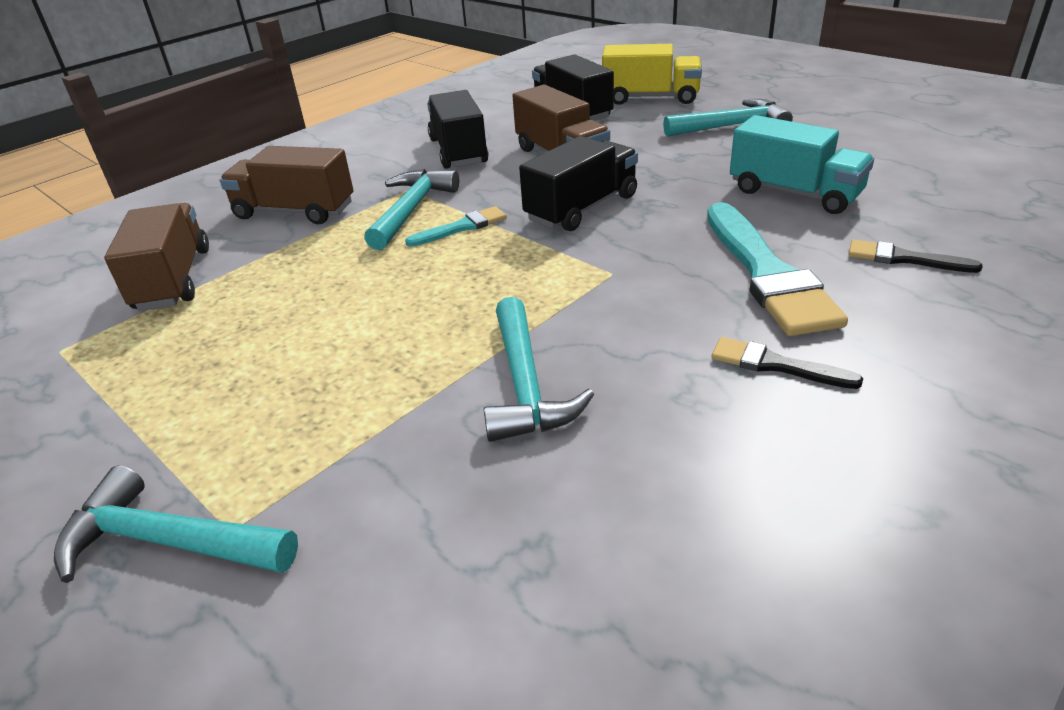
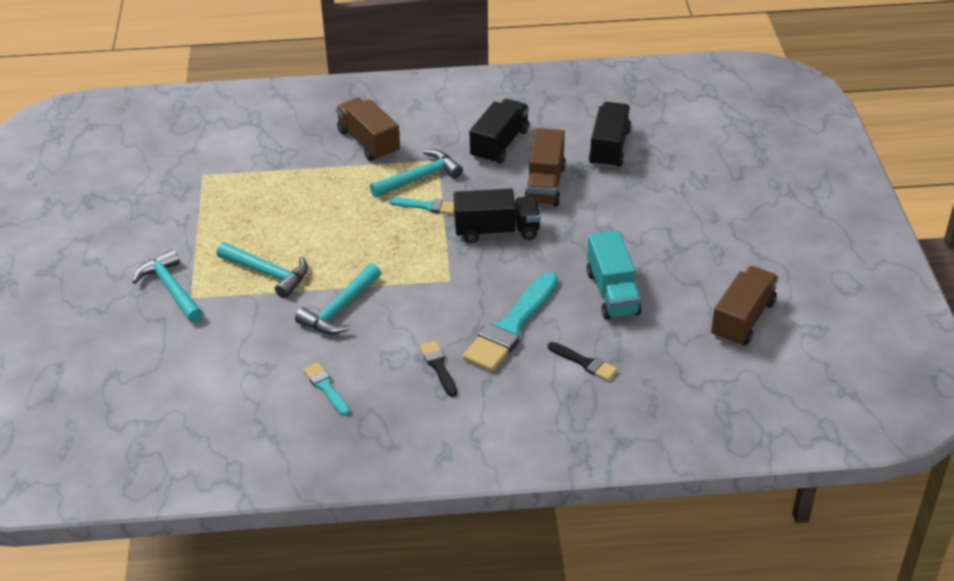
camera: 40 degrees right, 5 degrees up
(173, 279) = (276, 158): brown truck -> brown truck (742, 319)
(650, 98) = (675, 165): yellow truck -> none
(683, 505) = (326, 388): none -> turquoise brush
(732, 126) = (675, 222): turquoise hammer -> turquoise hammer (268, 273)
(904, 259) = (584, 362): black brush -> black brush turned 150 degrees clockwise

